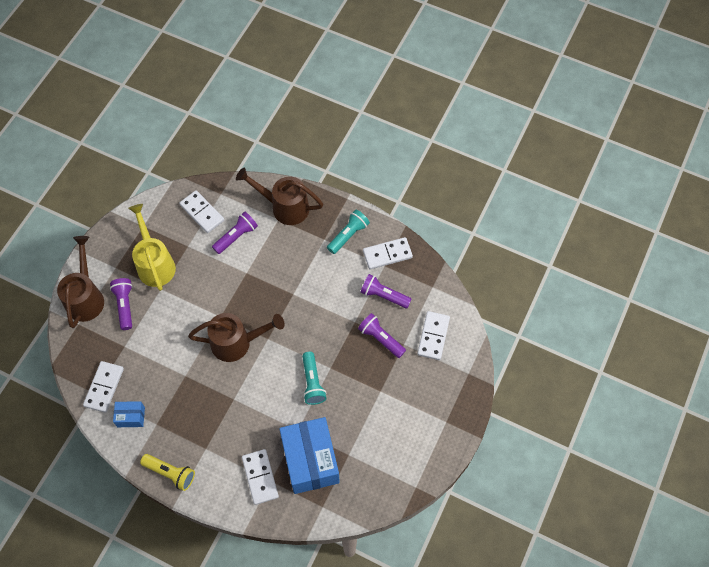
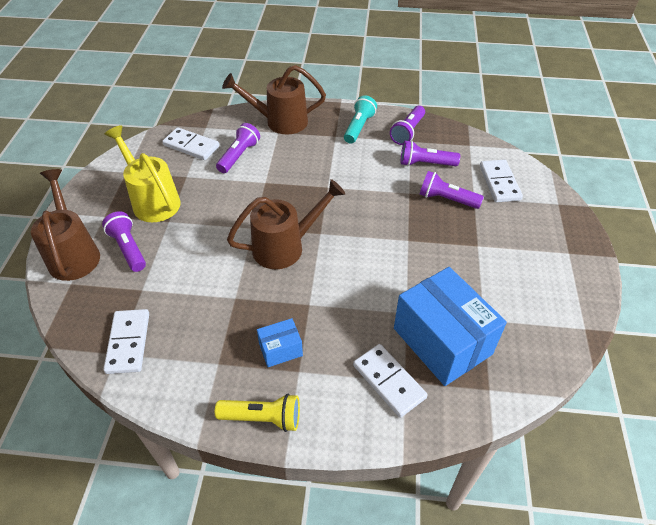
camera: 20 degrees left, 15 degrees down
(131, 417) = (179, 366): blue box -> blue box (280, 349)
(312, 382) = (396, 259): turquoise flashlight -> none
(387, 254) = (408, 132): white domino -> purple flashlight

